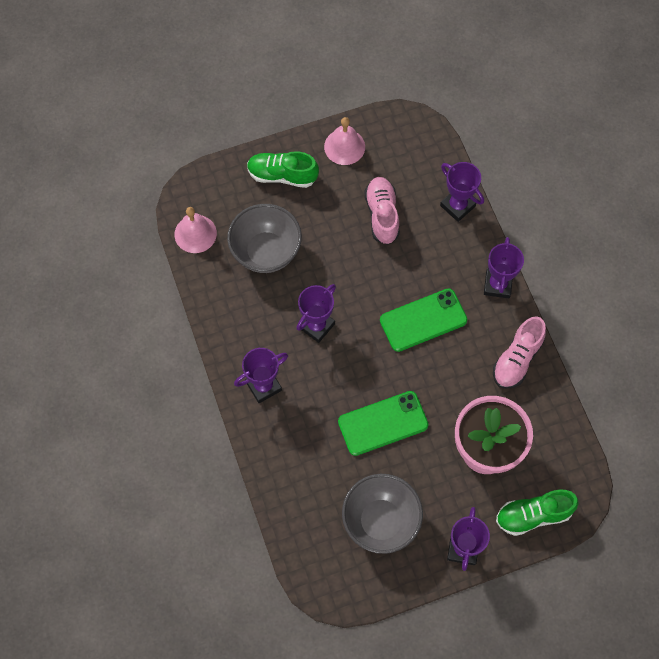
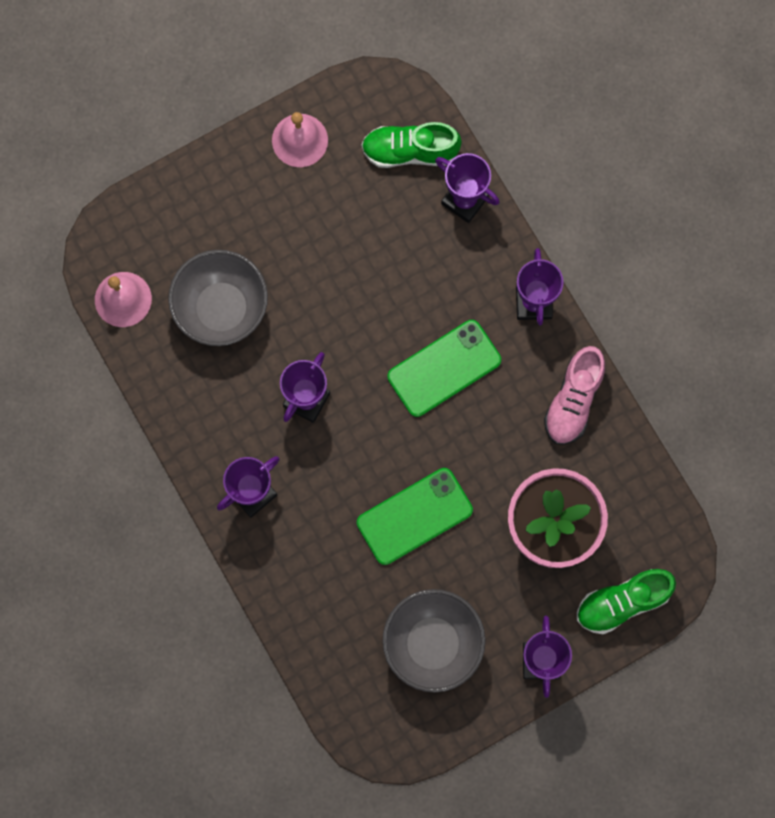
camera: 10 degrees left, 10 degrees up
(282, 175) = (223, 196): green shoe -> green shoe (410, 151)
(382, 215) = (366, 230): pink shoe -> none

